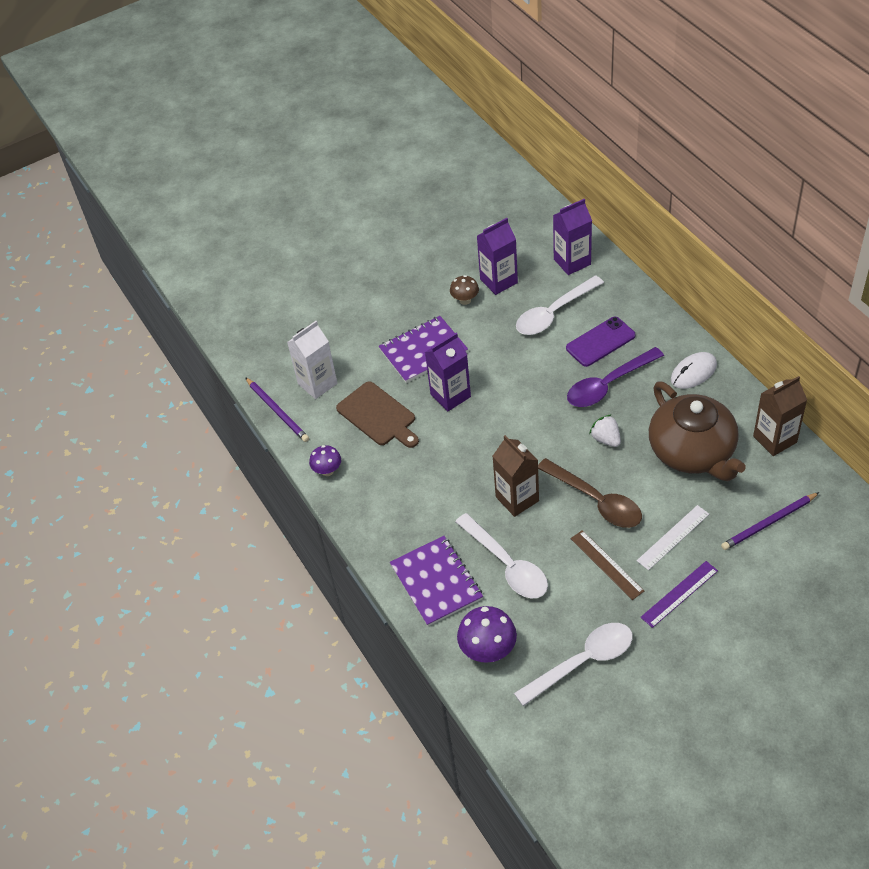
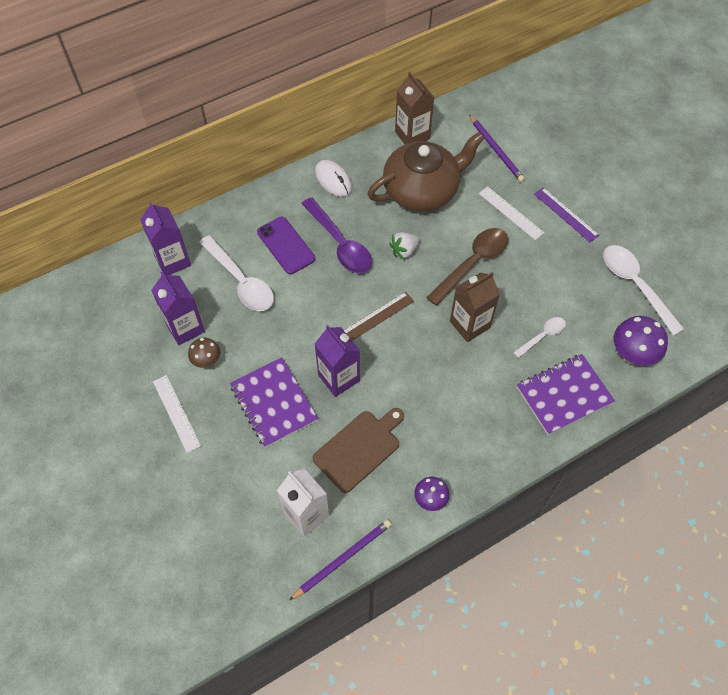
camera: 95 degrees left, 10 degrees up
(412, 287) = (176, 413): none -> white ruler
(507, 565) = (542, 336): white spoon -> white spoon, size x0.55
(606, 564) = (539, 261): brown ruler -> brown ruler (377, 317)

